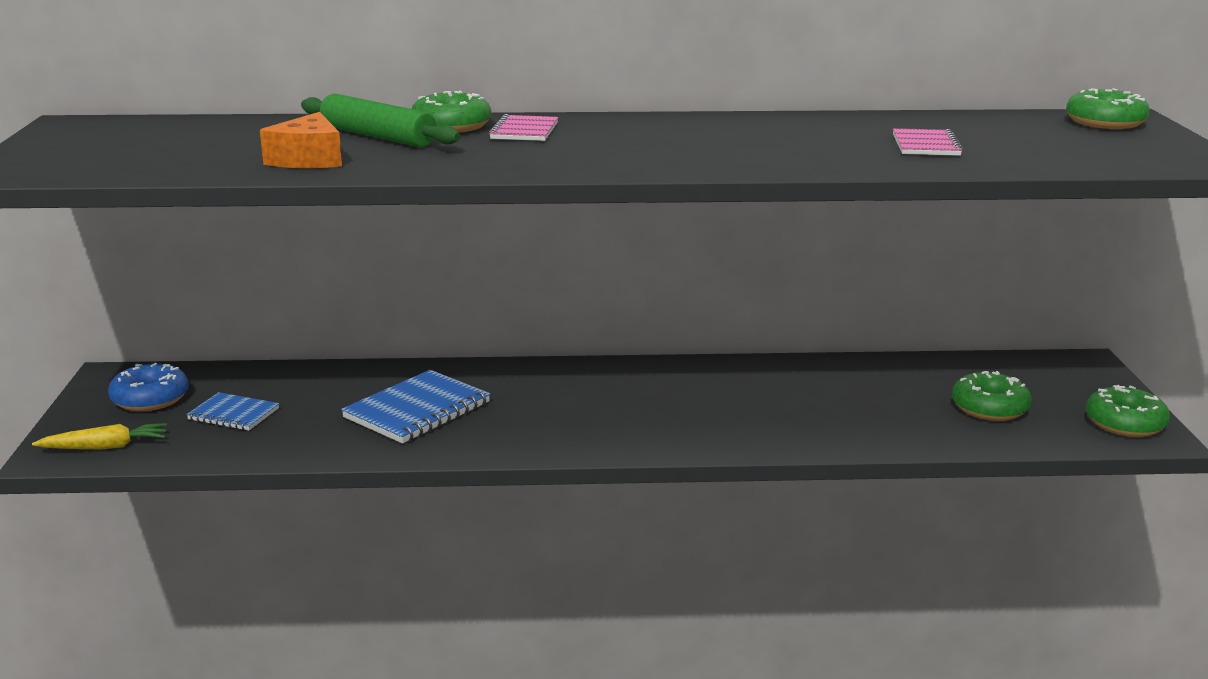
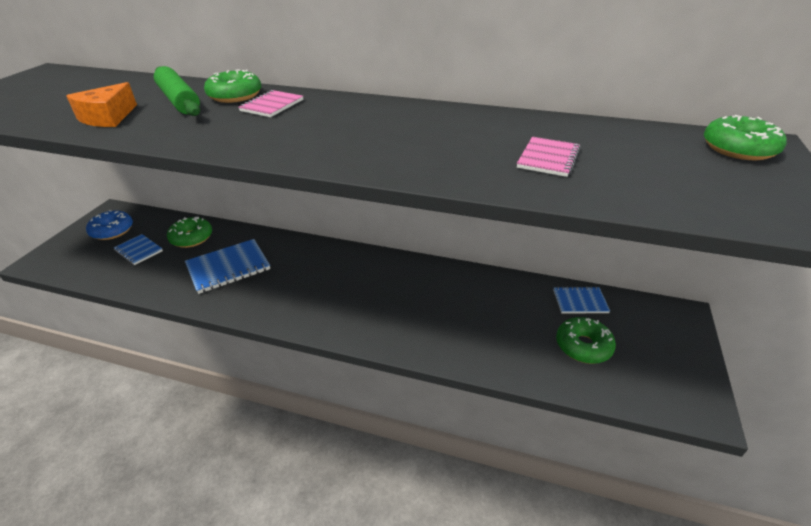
camera: 20 degrees right, 15 degrees up
(105, 447) = (62, 262): yellow carrot -> none
(956, 369) = (580, 301): none -> blue notebook
(1125, 423) = (684, 388): green donut -> green donut (191, 238)

